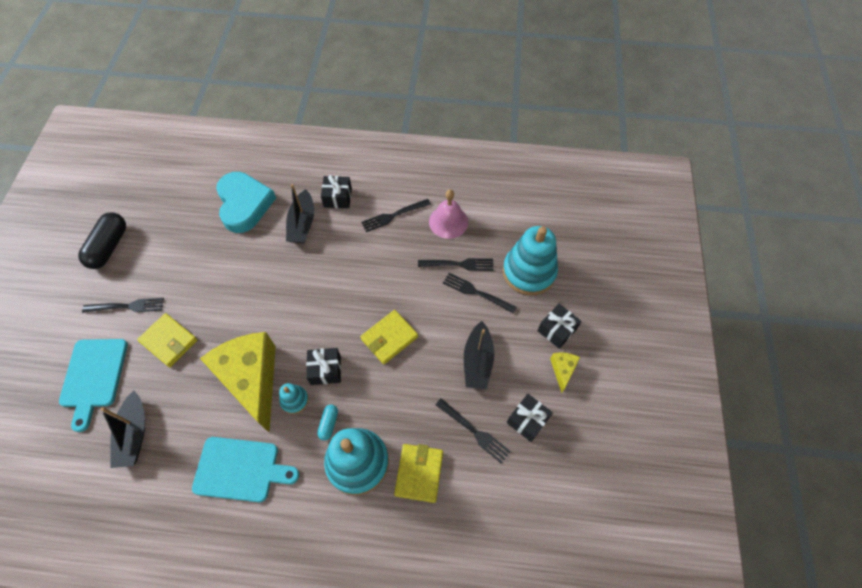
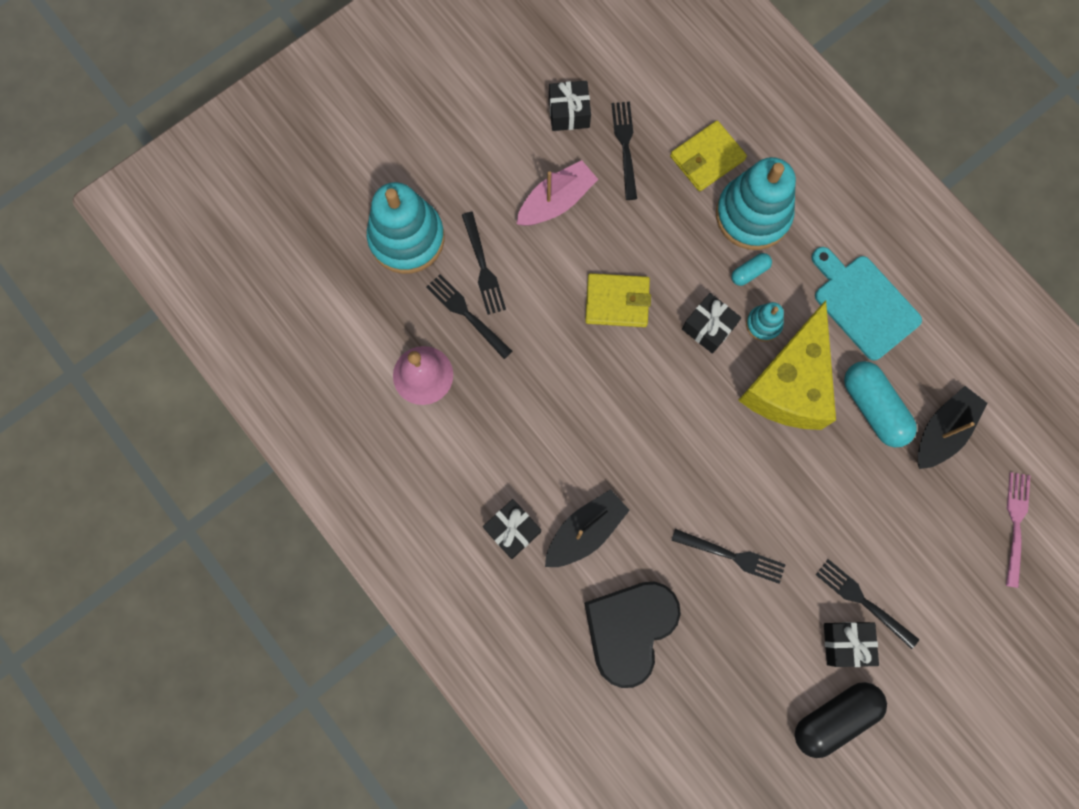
camera: 135 degrees left, 15 degrees up
(53, 418) = (1015, 524): none -> pink fork
(94, 376) = (948, 538): turquoise cutting board -> none
(169, 341) = (844, 509): yellow wallet -> none
(189, 410) = (873, 408): none -> turquoise capsule
(244, 204) = (629, 629): turquoise heart -> black heart
(393, 215) = (473, 441): black fork -> black fork (732, 556)
(477, 361) = (556, 201): black boat -> pink boat
(557, 330) = (450, 159): black gift -> black gift (846, 643)
(562, 370) = (488, 122): yellow cheese -> none

